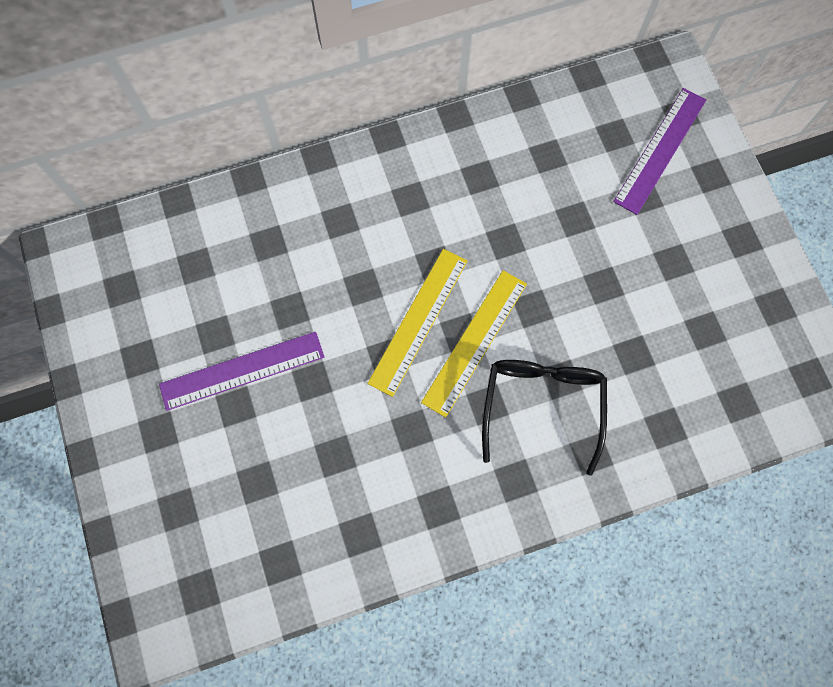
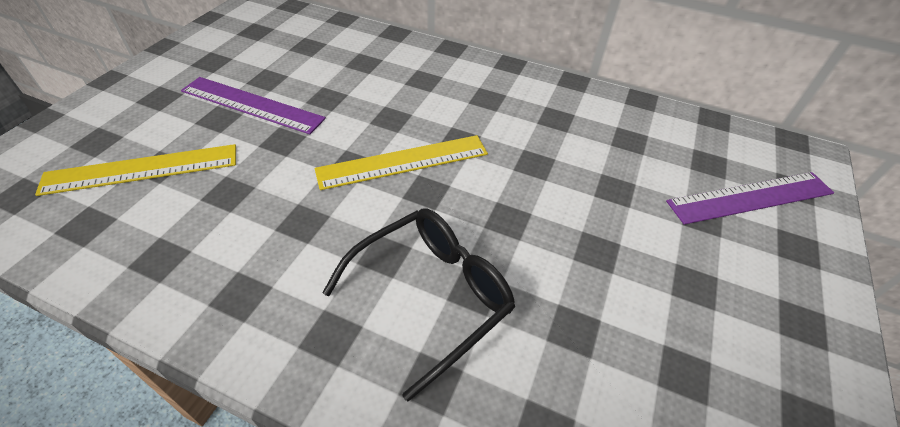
camera: 40 degrees right, 25 degrees down
(475, 342) = (429, 205): yellow ruler -> yellow ruler (142, 169)

